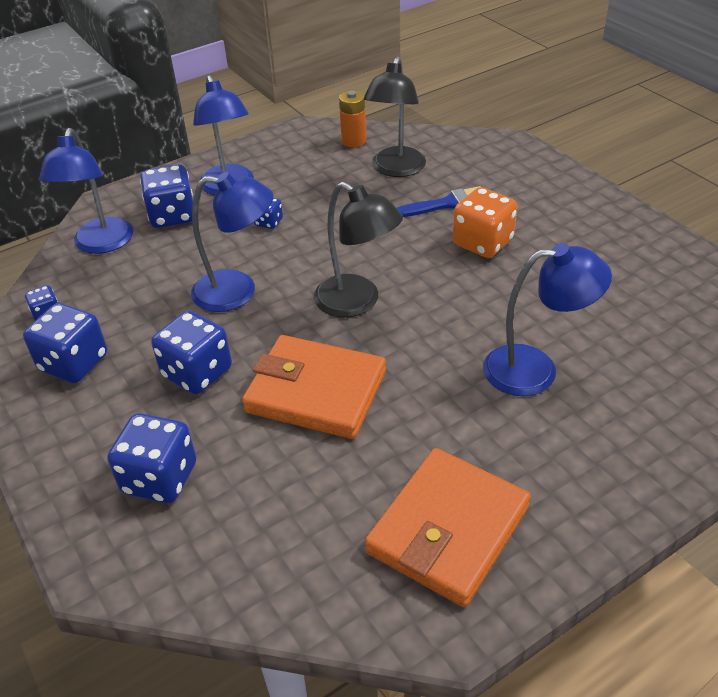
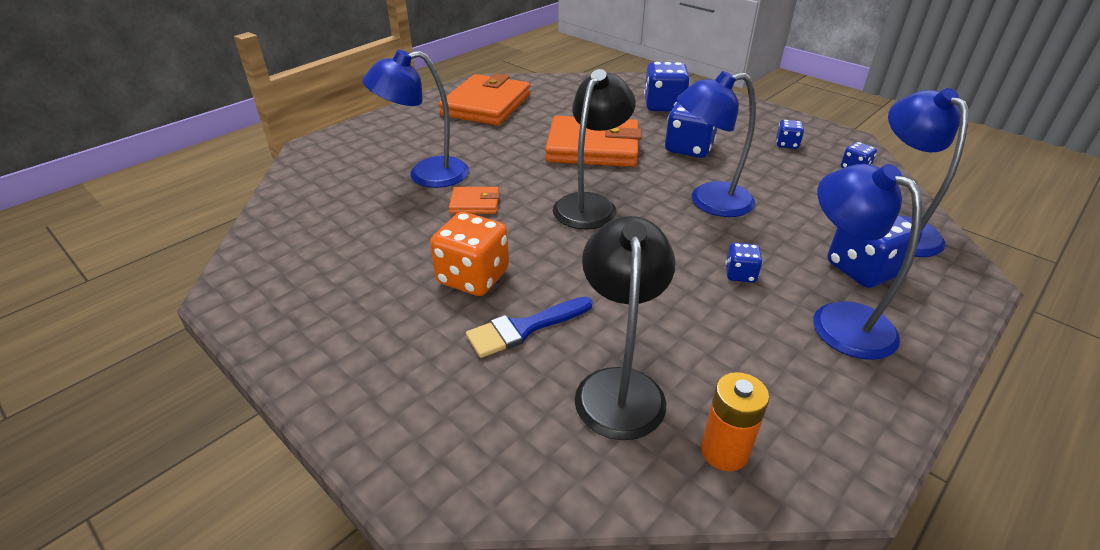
camera: 165 degrees right, 5 degrees down
(74, 363) = (787, 144): blue dice -> blue dice, size x0.51
(357, 302) = (590, 204): black lamp -> black lamp turned 90 degrees clockwise
(477, 318) = (475, 203): none -> orange wallet

